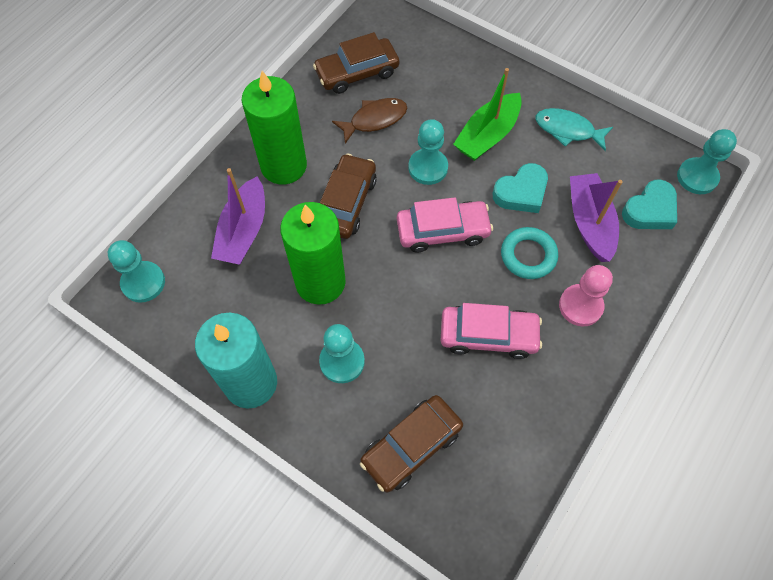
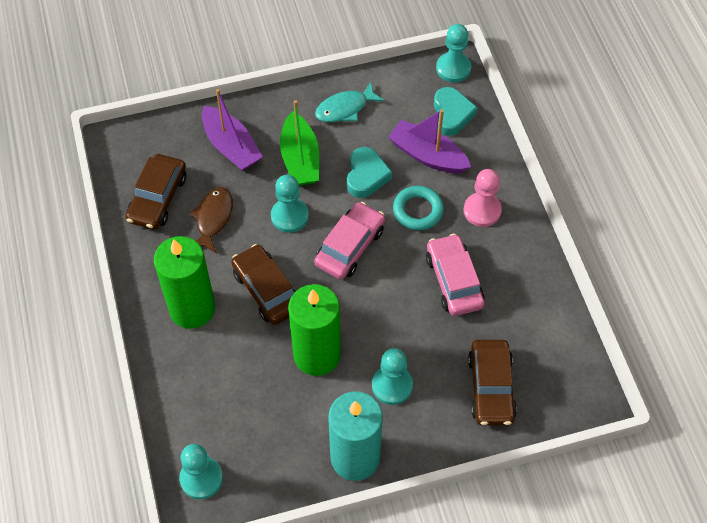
camera: 50 degrees left, 5 degrees down
(243, 231) = (223, 376): purple boat -> purple boat (231, 146)
(488, 335) = (454, 281): pink car -> pink car turned 60 degrees counterclockwise

